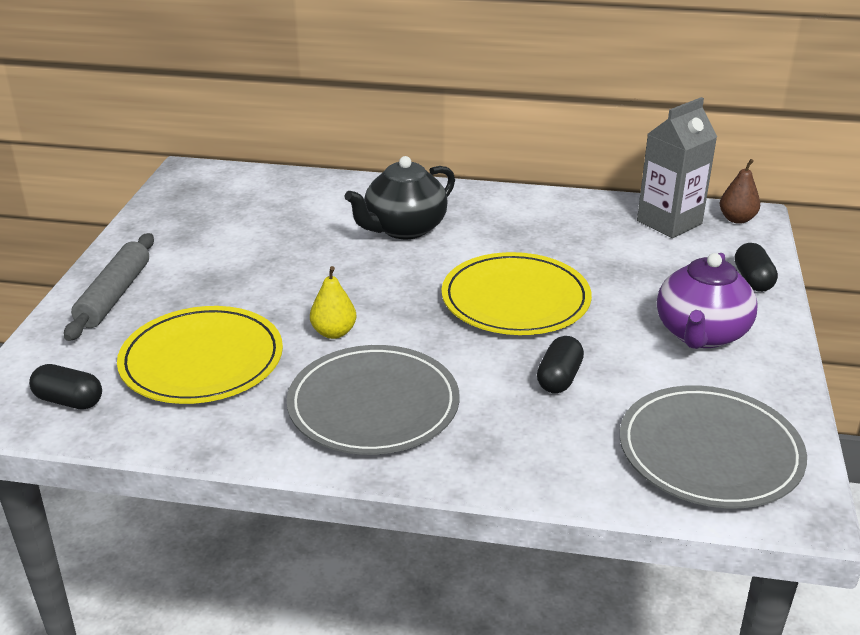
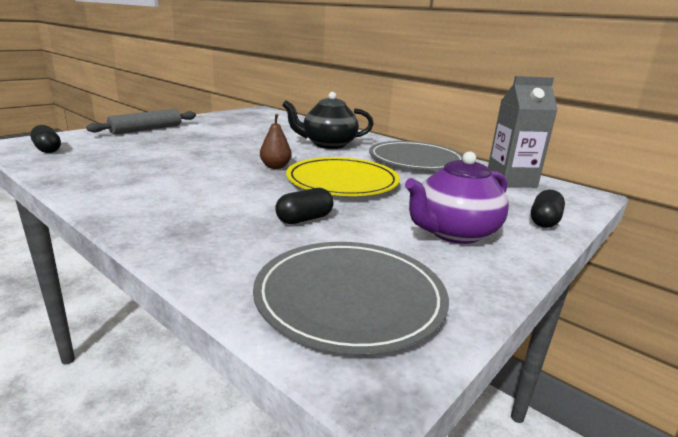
camera: 30 degrees right, 10 degrees down
(202, 360) = (130, 155): yellow plate -> none
(334, 332) = (213, 164): yellow pear -> none
(373, 405) = (170, 193): grey plate -> grey plate (415, 160)
(737, 219) = (571, 192): brown pear -> brown pear (275, 167)

